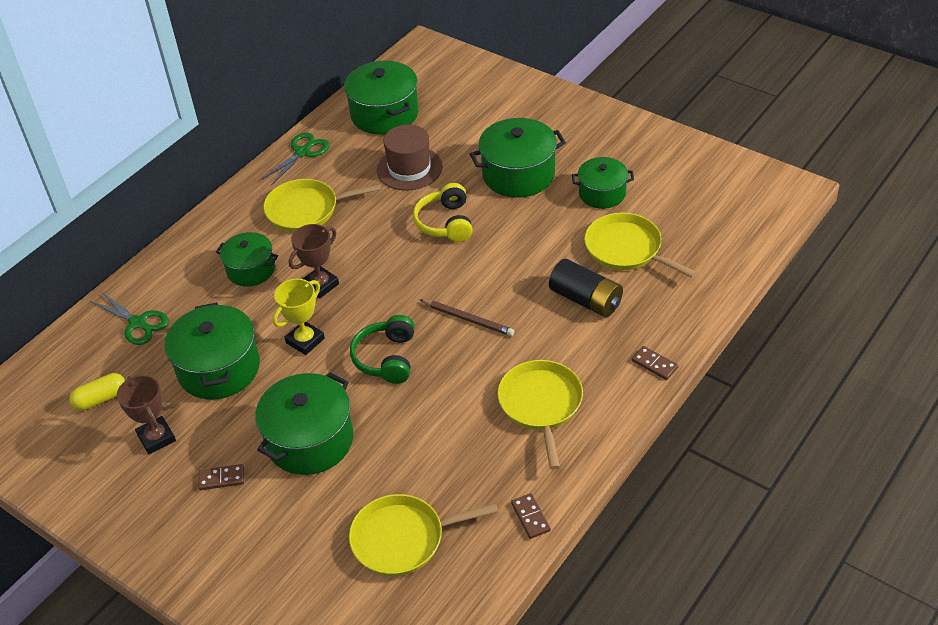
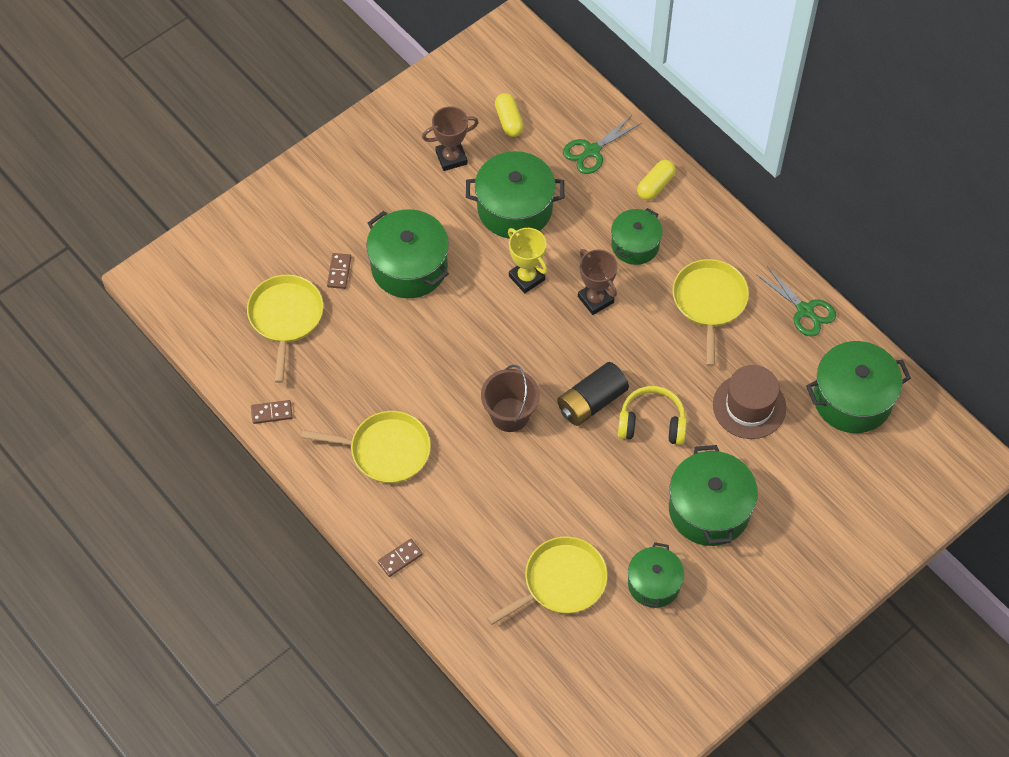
camera: 100 degrees right, 15 degrees up
(177, 268) = (655, 185): none -> yellow capsule
(221, 478) = (392, 200): brown domino -> brown domino (339, 272)
(386, 358) = (483, 339): green headphones -> none
(468, 319) = (510, 414): brown pencil -> brown bucket
(586, 300) = (502, 523): black battery -> black battery (591, 402)

